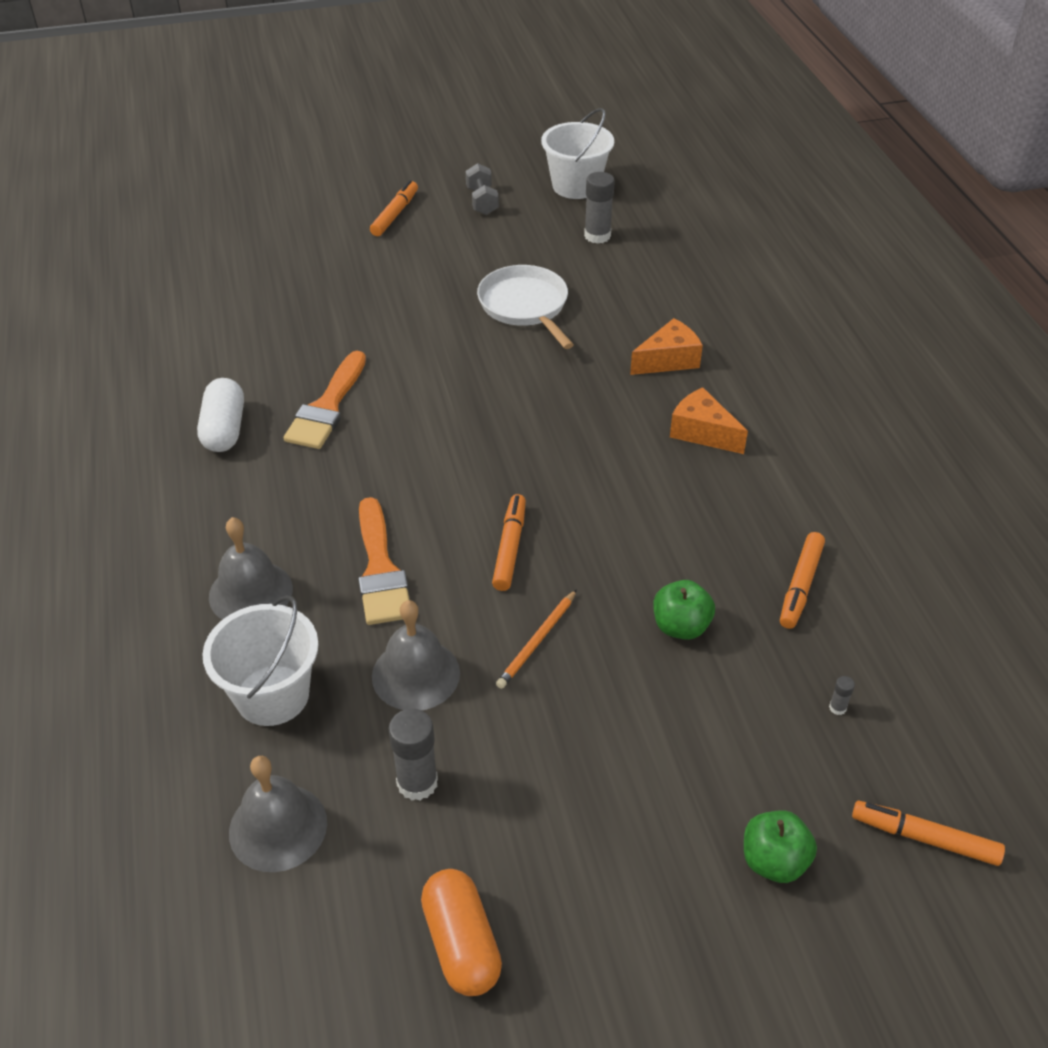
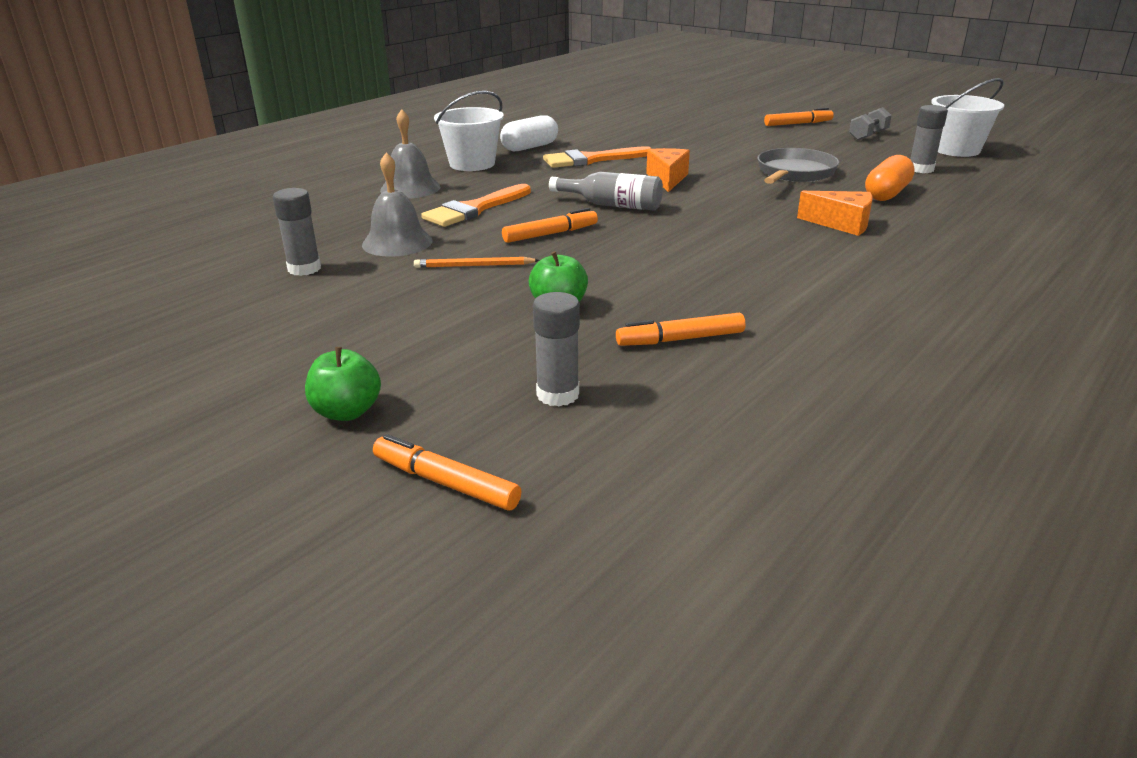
camera: 55 degrees right, 15 degrees down
(272, 695) = (335, 215): white bucket -> white bucket (472, 164)
(278, 827) = (234, 246): grey bell -> none
(461, 943) = (177, 319): orange capsule -> orange capsule (886, 194)
(478, 465) = (612, 205): none -> grey bottle
(525, 306) = (794, 173): white pan -> grey pan
(702, 432) = (786, 256): orange cheese -> orange cheese (667, 179)
(837, 707) = (557, 394): grey glue stick -> grey glue stick, size x2.25
(924, 838) = (445, 483): orange marker -> orange marker turned 45 degrees counterclockwise

